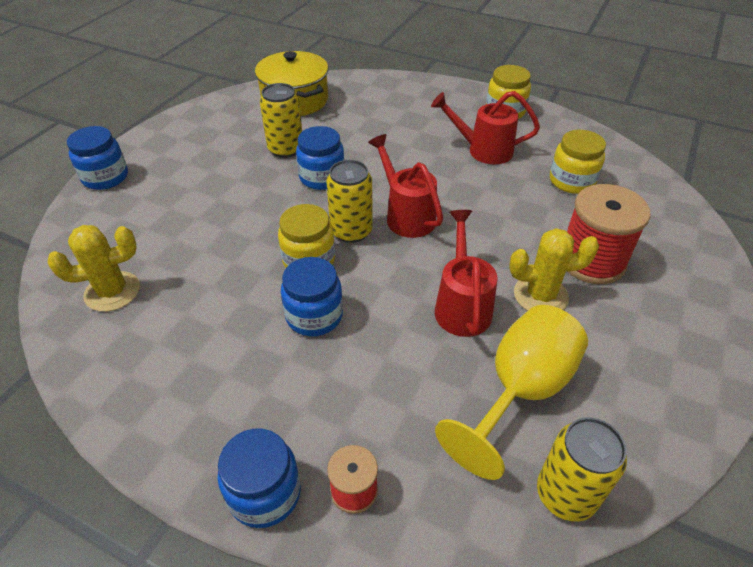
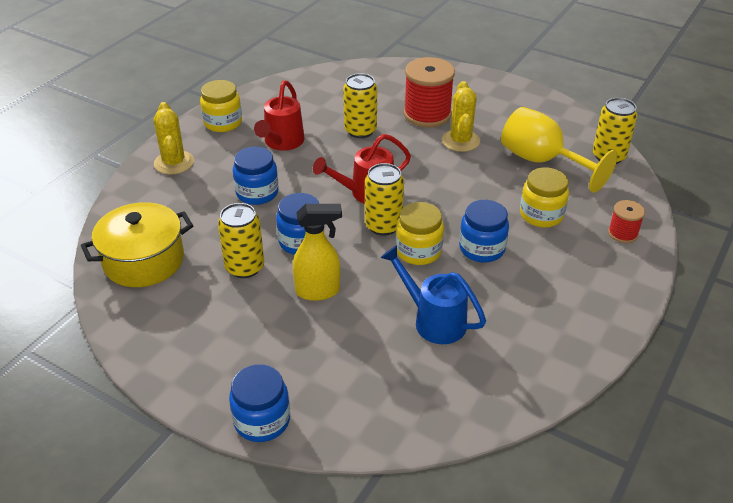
camera: 85 degrees left, 5 degrees down
(112, 291) = (454, 381): yellow cactus -> yellow cactus (174, 163)
(199, 274) = (433, 320): none -> blue watering can
(250, 194) = (318, 291): none -> yellow spray bottle
(264, 493) = (633, 272): blue jar -> blue jar (257, 193)
(462, 305) = (470, 175): red watering can -> none
(528, 203) = (360, 131): none -> yellow can
(571, 181) = (335, 106): yellow jar -> yellow jar (541, 215)

